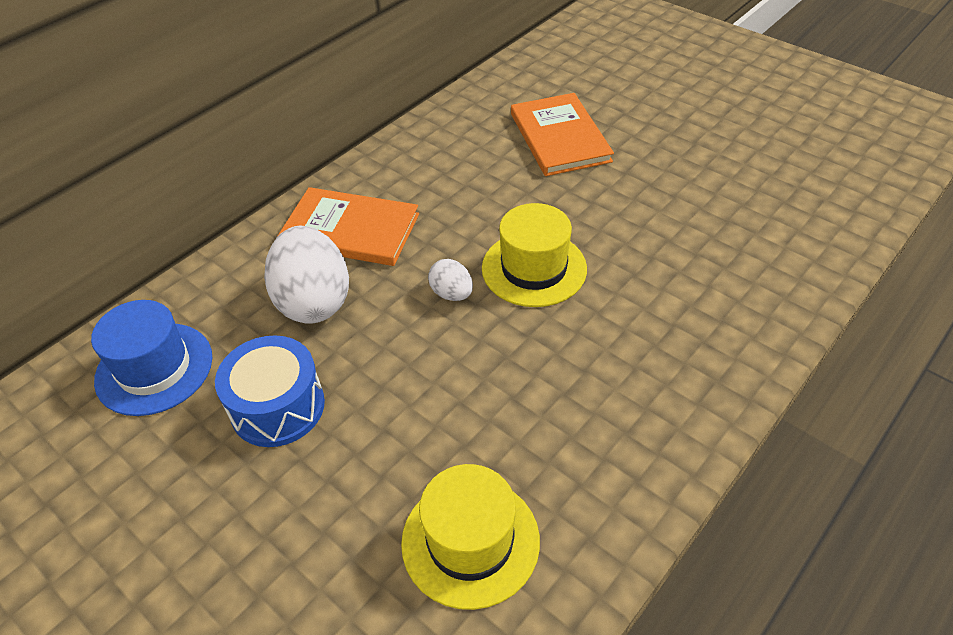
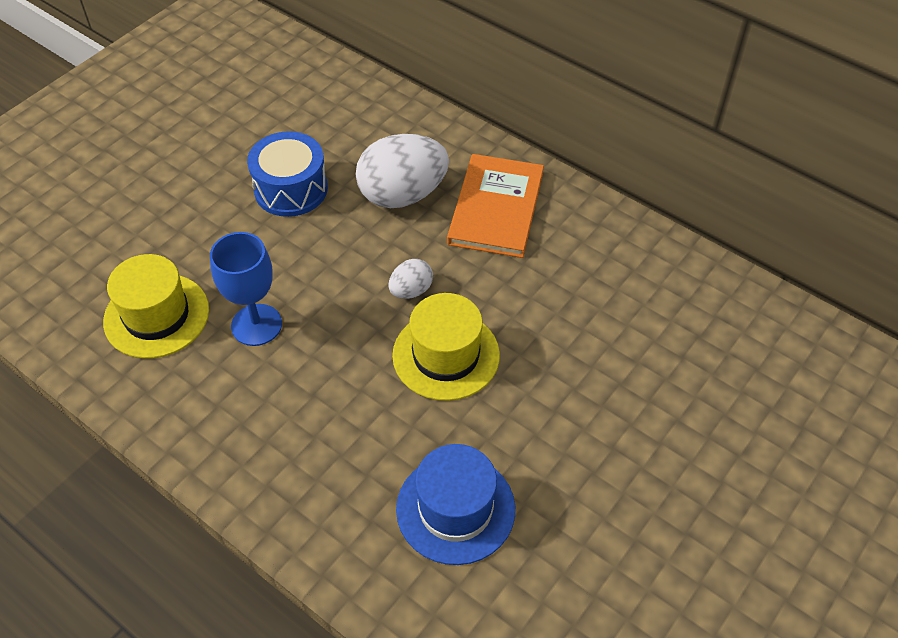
camera: 85 degrees right, 5 degrees up
(154, 368) = (334, 113): blue hat -> blue hat (455, 508)
(490, 428) = (256, 325): none -> blue goblet
(560, 137) = (673, 381): orange book -> none

